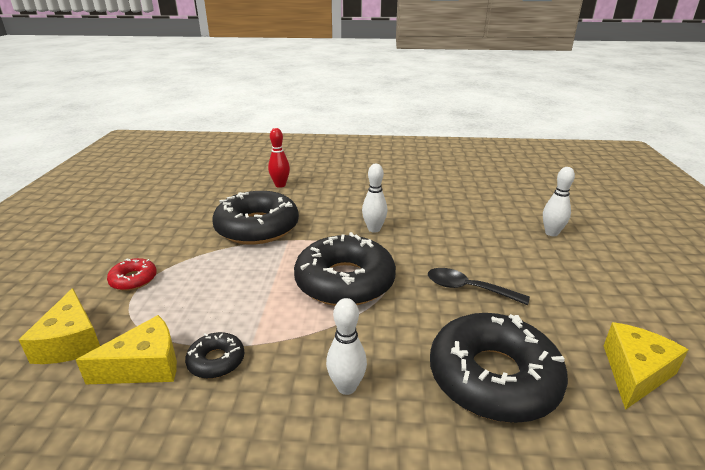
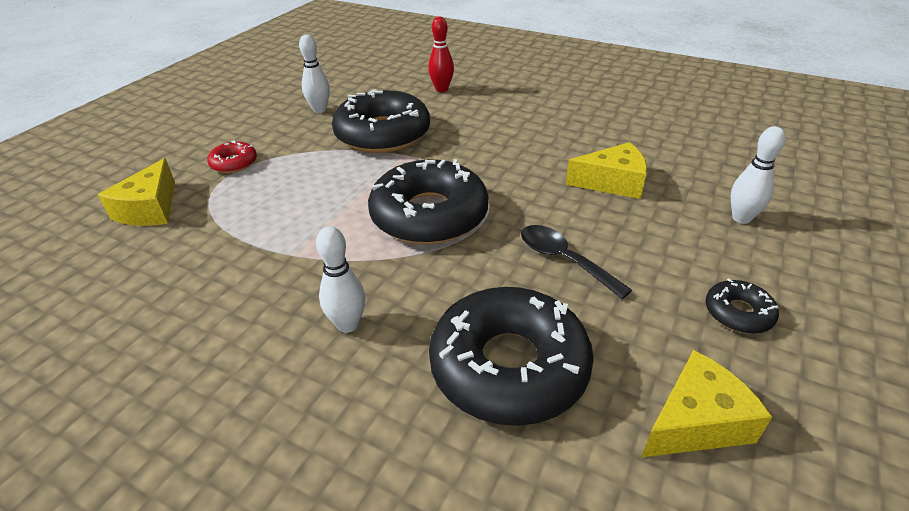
camera: 25 degrees right, 10 degrees up
(145, 366) = (191, 248): yellow cheese -> yellow cheese (612, 183)
(216, 361) = (250, 261): black donut -> black donut (738, 313)
(374, 229) = (508, 162): white bowling pin -> white bowling pin (320, 110)

